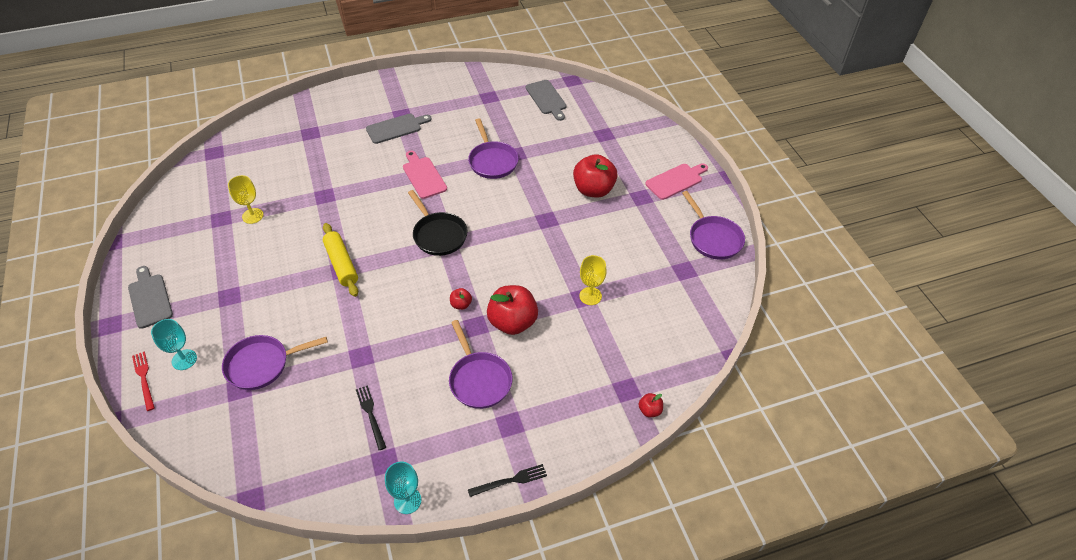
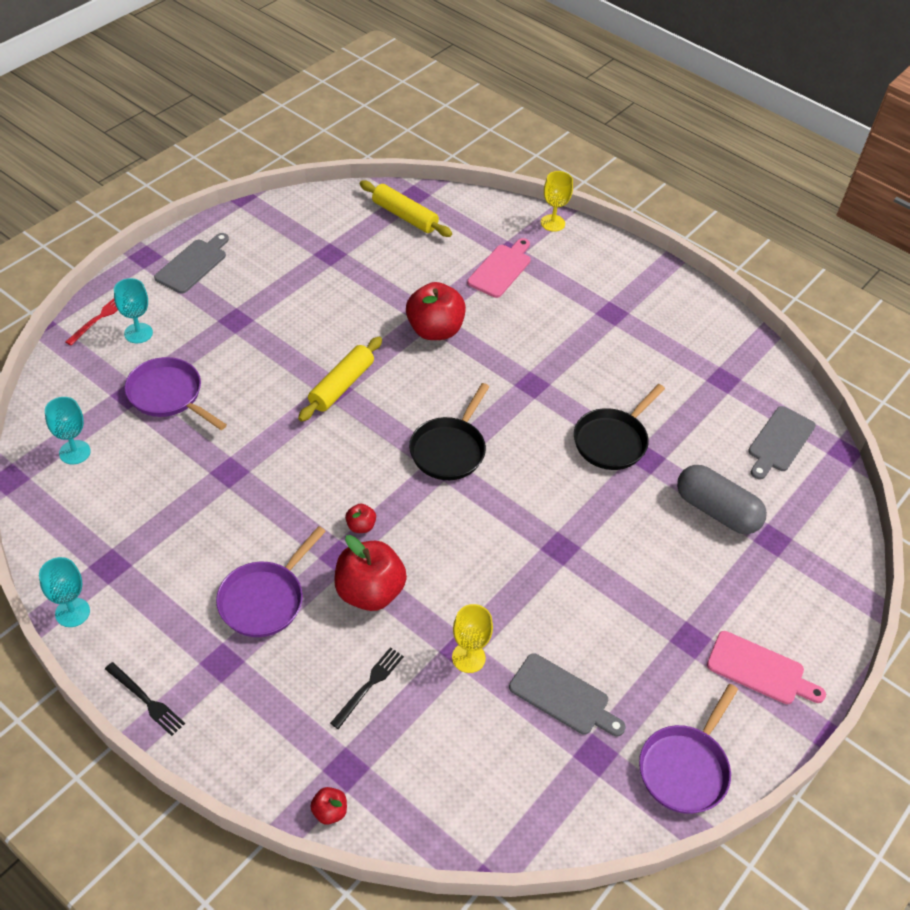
camera: 55 degrees right, 0 degrees up
(228, 166) = (404, 216): none -> yellow rolling pin
(252, 216) = (352, 275): yellow goblet -> yellow goblet (552, 223)
(263, 445) = (74, 452): none -> turquoise goblet
(371, 415) = (160, 522): black fork -> black fork (369, 685)
(396, 128) = (585, 320): grey cutting board -> grey cutting board (563, 696)
(423, 176) = (529, 386): pink cutting board -> pink cutting board (501, 269)
(492, 161) = (613, 440): purple pan -> black pan
(570, 145) = (716, 510): none -> grey capsule
(593, 190) = (656, 576): red apple -> red apple (434, 330)

